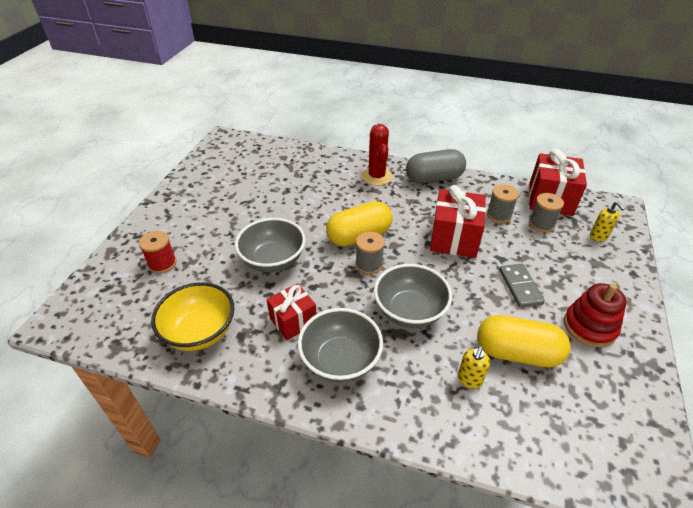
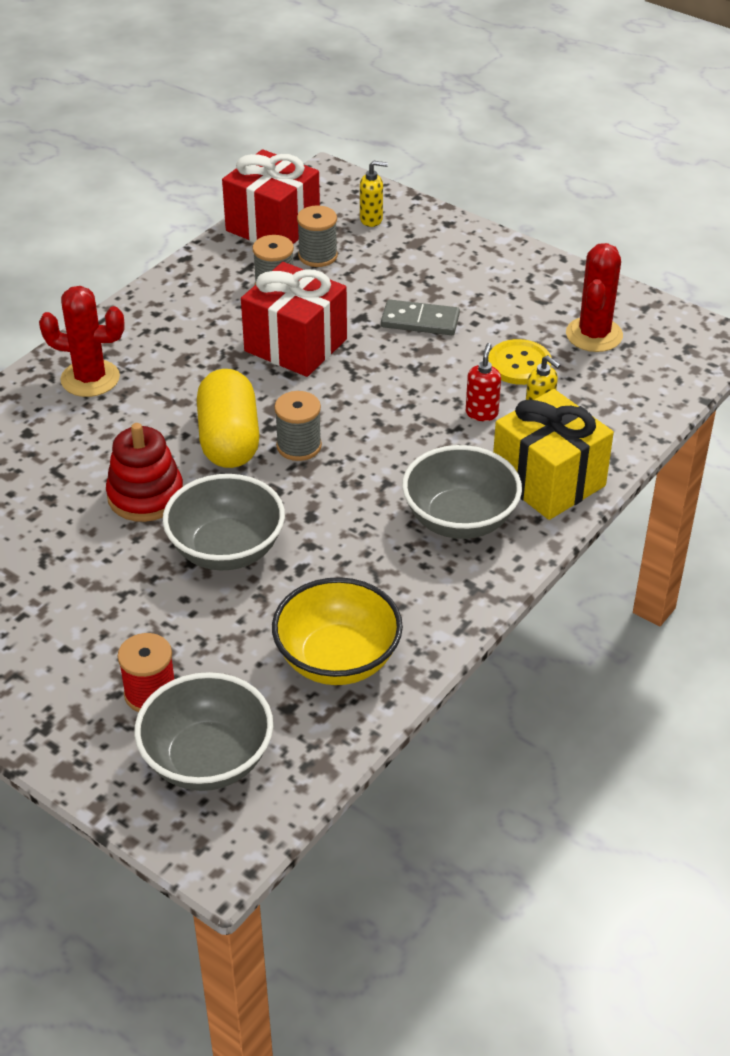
camera: 70 degrees left, 0 degrees up
(293, 321) = (368, 552): red gift -> none
(403, 404) = (548, 481): none -> yellow gift
(410, 311) = (409, 432): grey bowl -> grey bowl (207, 759)
(434, 178) = (143, 318): grey capsule -> none
(451, 344) = (481, 413): none -> red soap dispenser
(517, 353) = (519, 364): yellow capsule -> yellow button
(587, 393) = (594, 335): none -> red cactus
(589, 327) = (509, 293): red stacking toy -> red stacking toy (145, 496)

